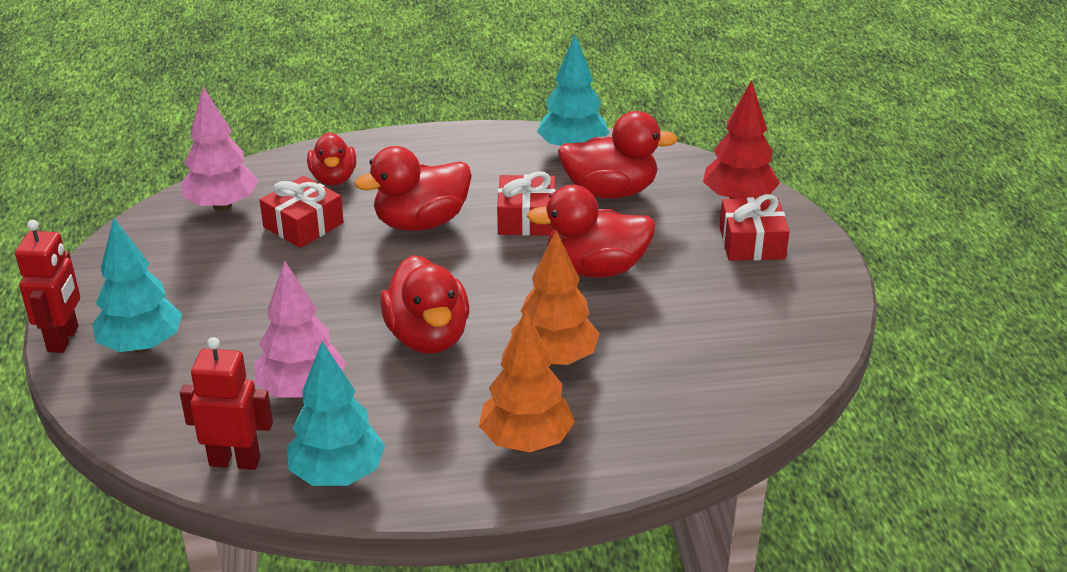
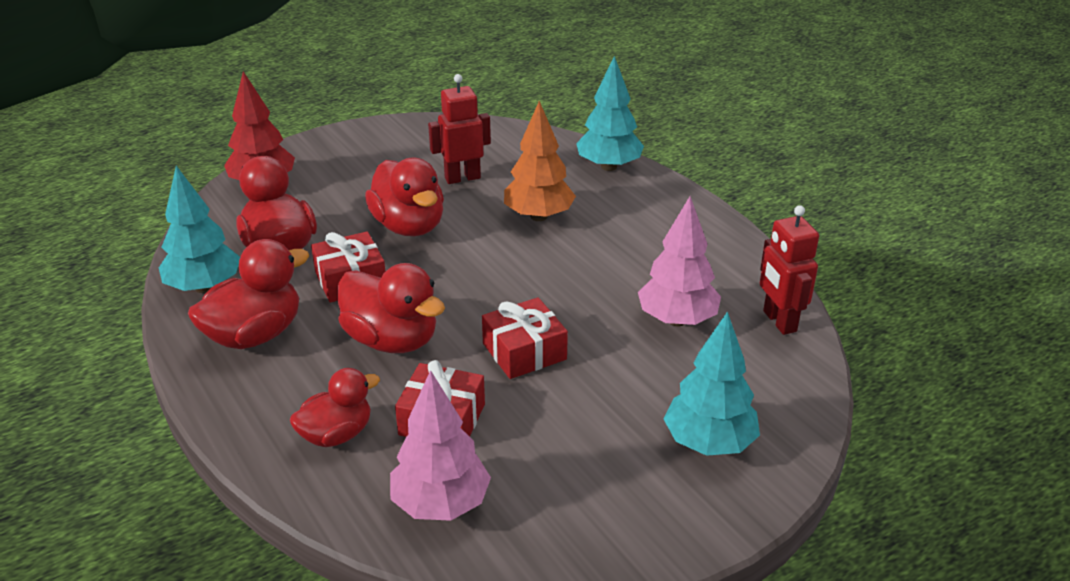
camera: 115 degrees left, 0 degrees up
(64, 339) = (749, 507): red robot -> red robot (462, 178)
(337, 474) = (742, 270): turquoise tree -> turquoise tree (608, 167)
(428, 337) = (560, 280): red duck -> red duck (255, 335)
(526, 441) = (635, 205): orange tree -> none
(752, 243) = (328, 167): red gift -> red gift (524, 351)

